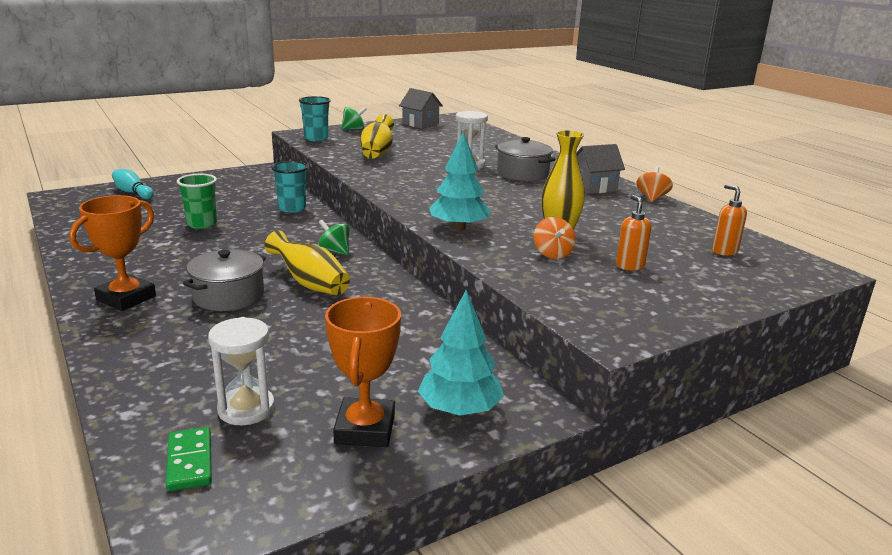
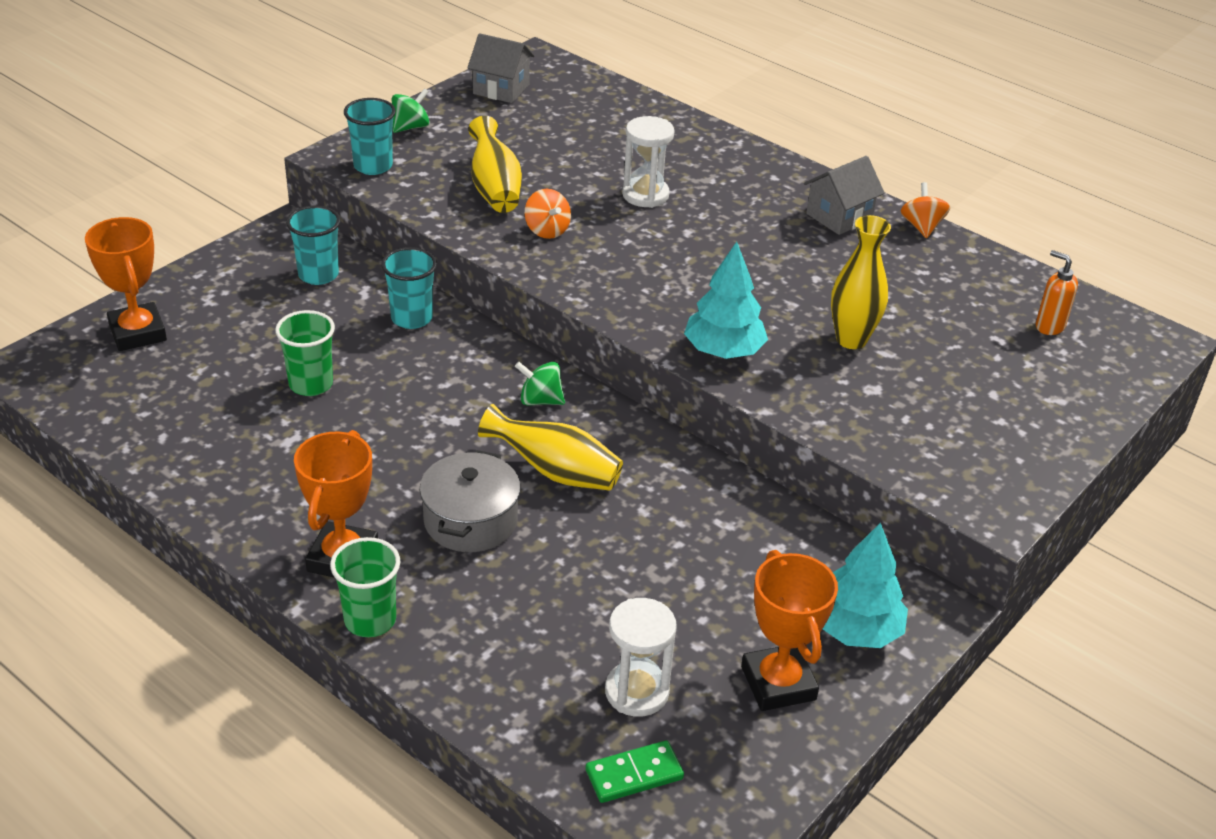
camera: 20 degrees left, 15 degrees up
(105, 330) = (370, 620): none -> green cup
(133, 193) = (138, 332): turquoise bowling pin -> orange trophy
(189, 461) = (634, 775): green domino -> green domino turned 75 degrees counterclockwise
(258, 186) = (318, 275): none -> turquoise cup
(522, 173) = (730, 202): grey pot -> none
(552, 254) = (863, 379): orange spinning top -> orange spinning top (547, 230)
(629, 266) = (959, 381): orange soap dispenser -> none

